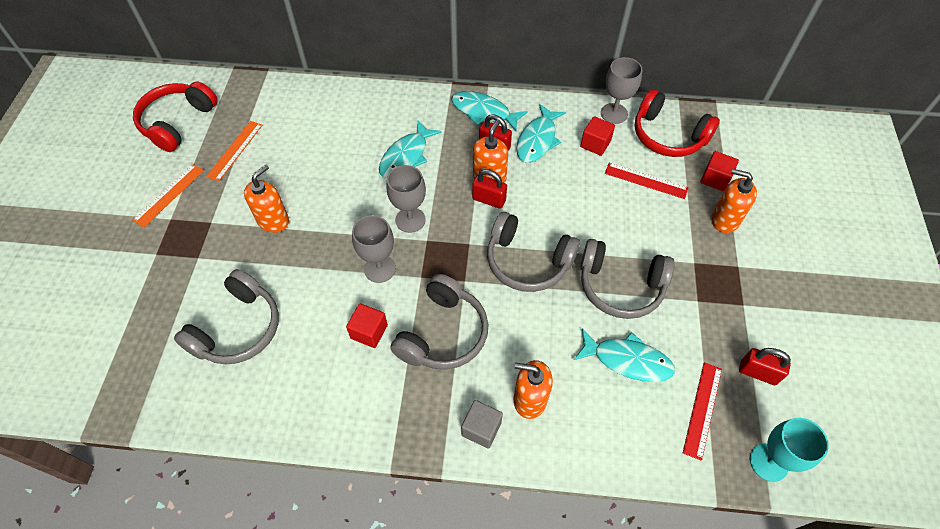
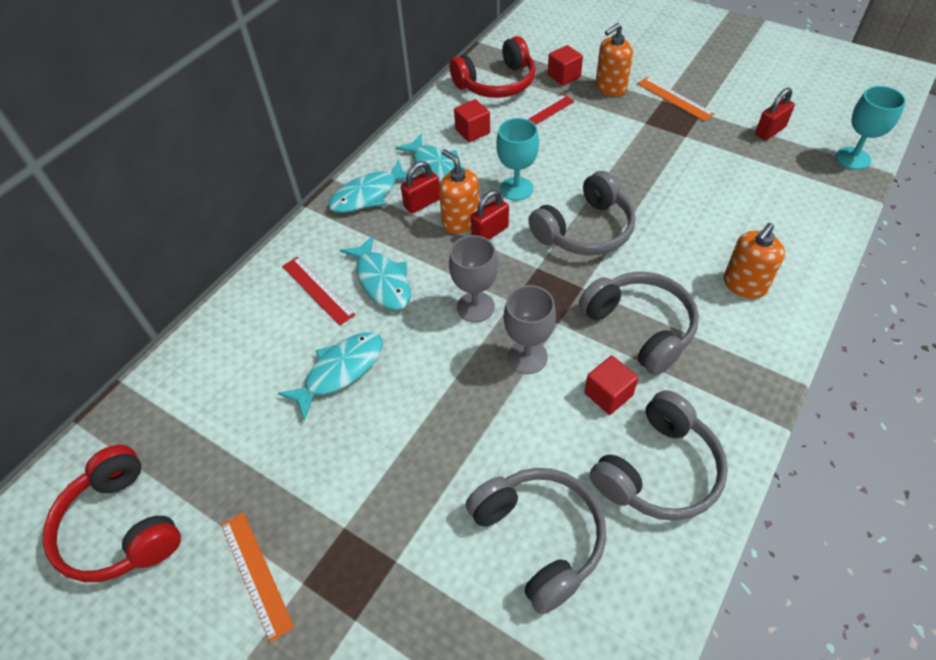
camera: 60 degrees left, 5 degrees down
(235, 150) = (236, 461): orange ruler -> orange ruler (674, 98)
(273, 220) = (389, 448): orange soap dispenser -> none
(481, 429) = (764, 334): grey cube -> none
(546, 198) = (516, 189): none -> turquoise goblet
(614, 113) = (444, 105): grey goblet -> none
(620, 286) = (646, 177): grey headphones -> grey headphones (658, 470)
(627, 360) = (728, 202): turquoise fish -> turquoise fish (340, 371)
(702, 409) = (793, 175): red ruler -> red ruler (318, 290)

